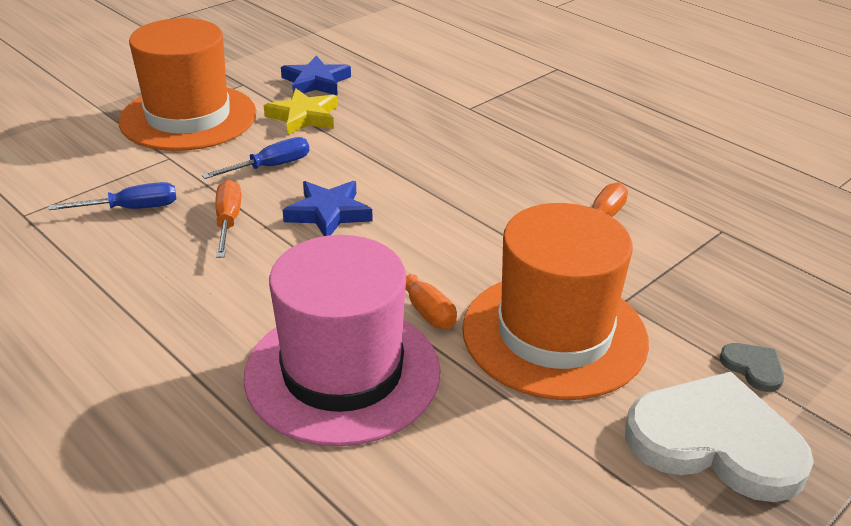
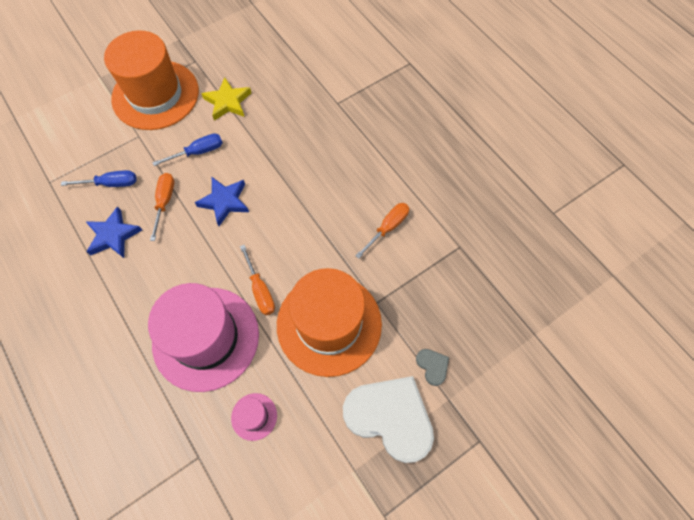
camera: 10 degrees right, 30 degrees up
(316, 82) = (243, 63): blue star -> blue star (113, 235)
(466, 469) = (254, 416): none -> pink hat

